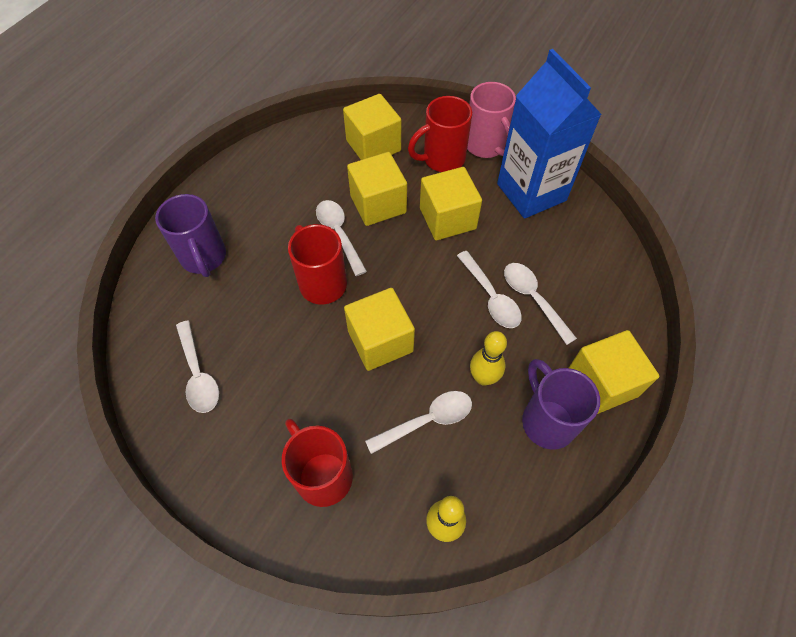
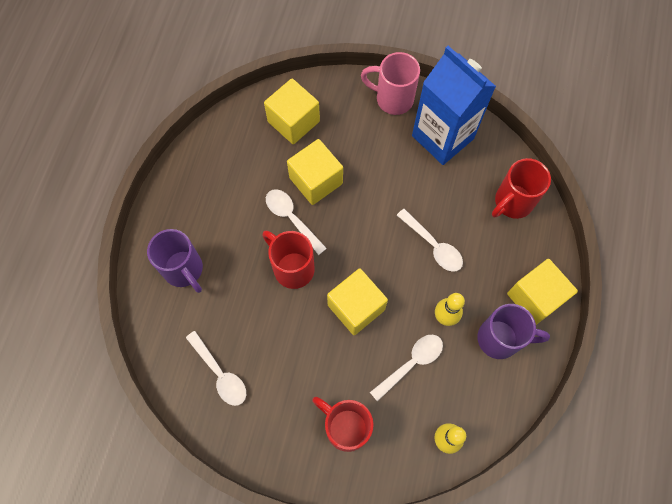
camera: 15 degrees left, 10 degrees up
(442, 159) = (358, 122): red mug -> red mug (512, 202)
(447, 218) = (379, 180): yellow cube -> none
(486, 146) = (392, 99): pink mug -> pink mug turned 150 degrees clockwise
(533, 299) = (467, 238): white spoon -> none
(547, 420) = (500, 339): purple mug -> purple mug turned 135 degrees clockwise

